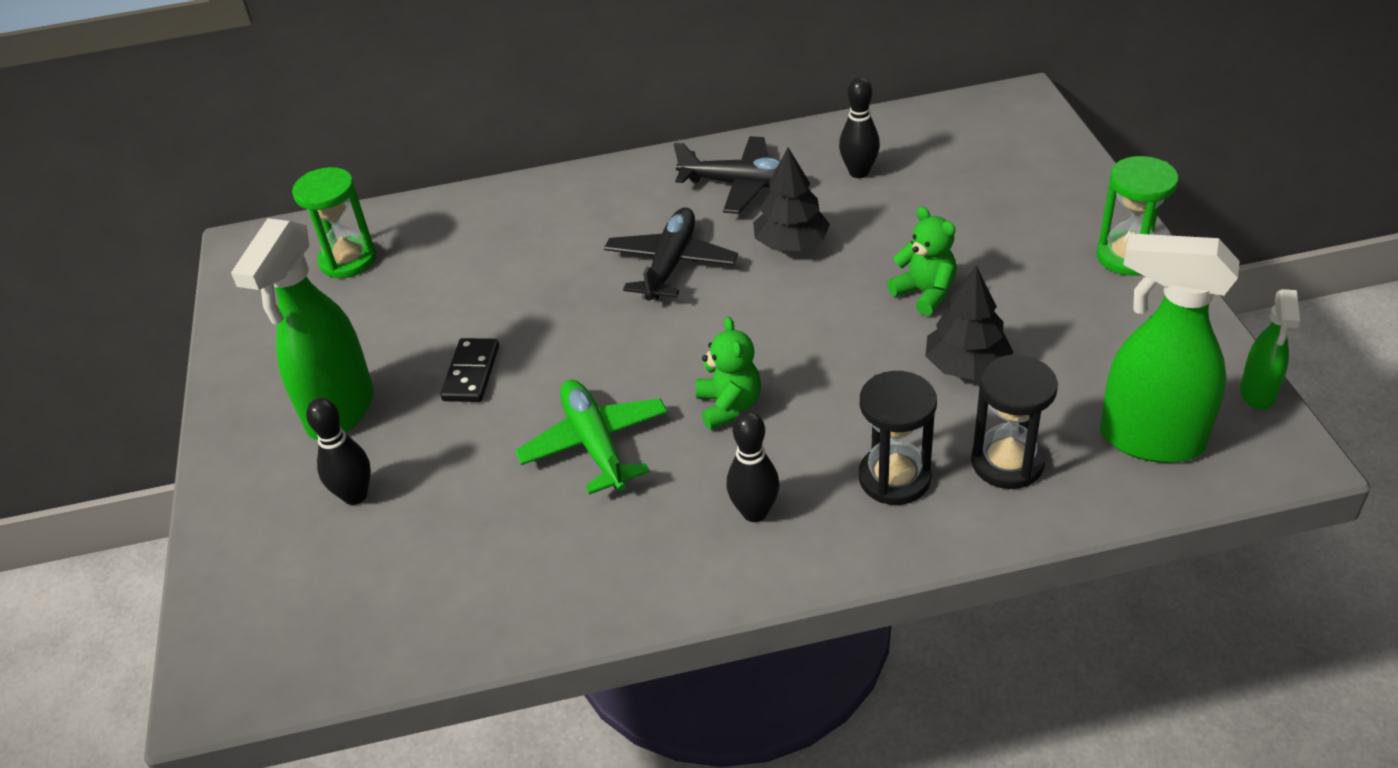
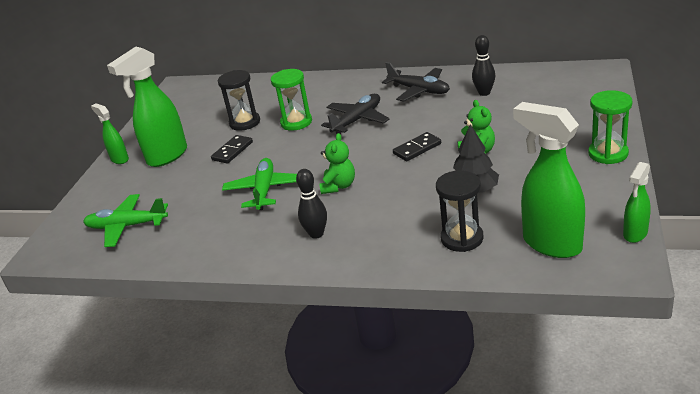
camera: 25 degrees right, 10 degrees down
(238, 438) = (119, 159): none -> green spray bottle
(348, 260) = (214, 97): green hourglass -> green hourglass (296, 122)
(355, 495) = (148, 191): black bowling pin -> none
(365, 585) = (127, 226): none -> green plane
(791, 244) = (424, 120): black tree -> none
(817, 303) = (417, 149): none -> black domino
(894, 478) = (396, 233): black hourglass -> black hourglass (245, 122)

